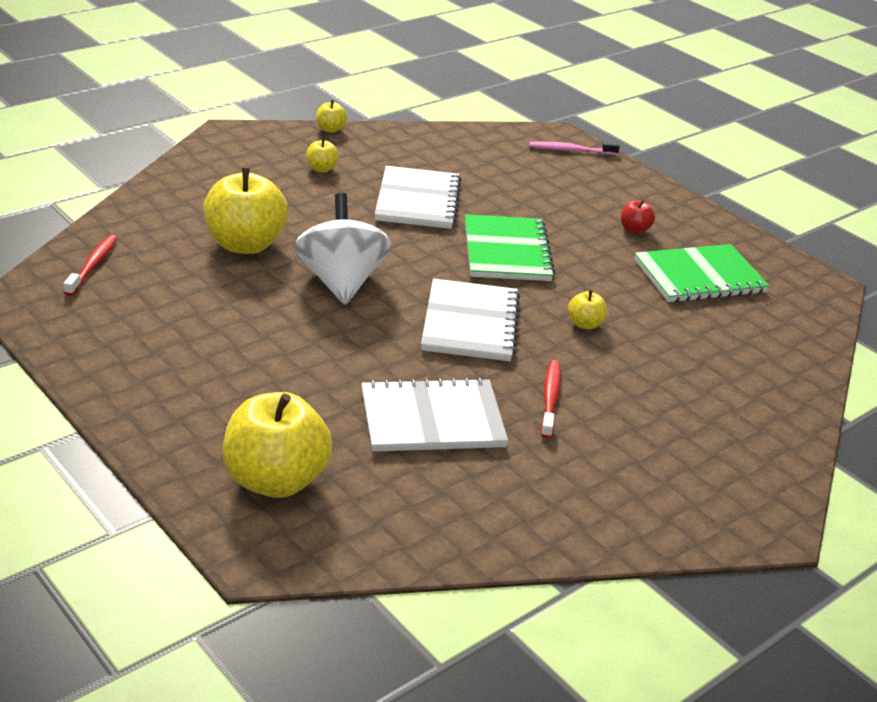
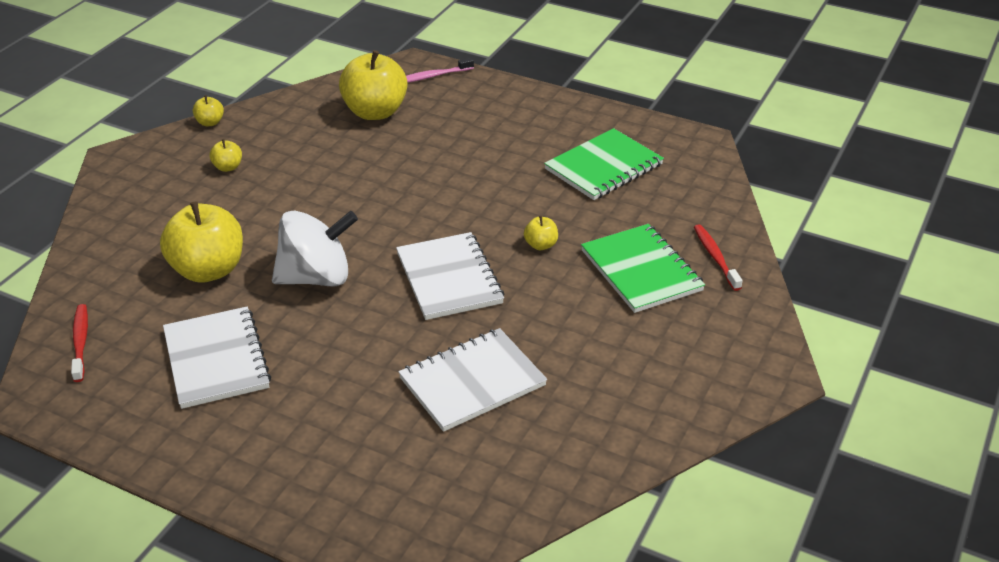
camera: 20 degrees left, 5 degrees up
(275, 480) = (380, 491): yellow apple -> yellow apple (375, 112)
(341, 282) = (316, 277): white spinning top -> white spinning top turned 105 degrees clockwise
(417, 200) = (332, 171): white notebook -> white notebook (216, 359)
(506, 251) = (437, 197): green notebook -> green notebook (641, 270)
(550, 398) = (554, 326): red toothbrush -> red toothbrush (715, 257)
(634, 229) = (528, 139): red apple -> none

